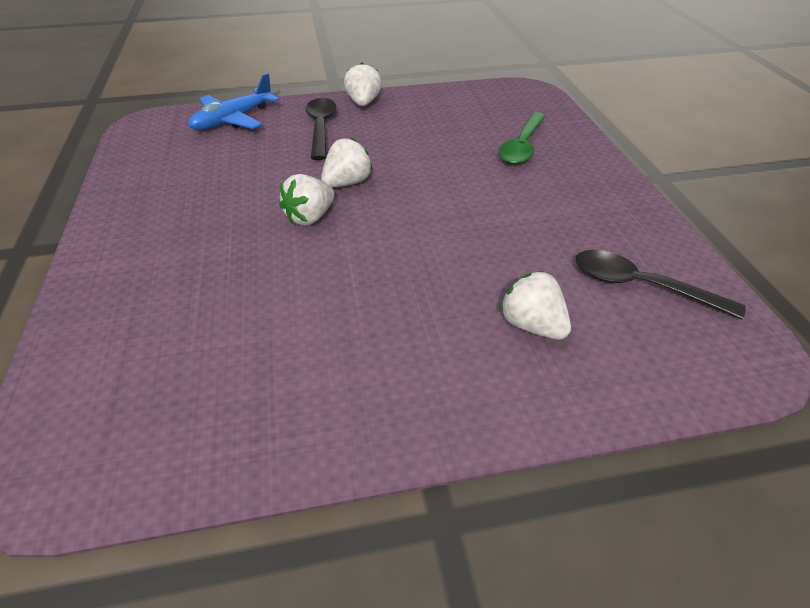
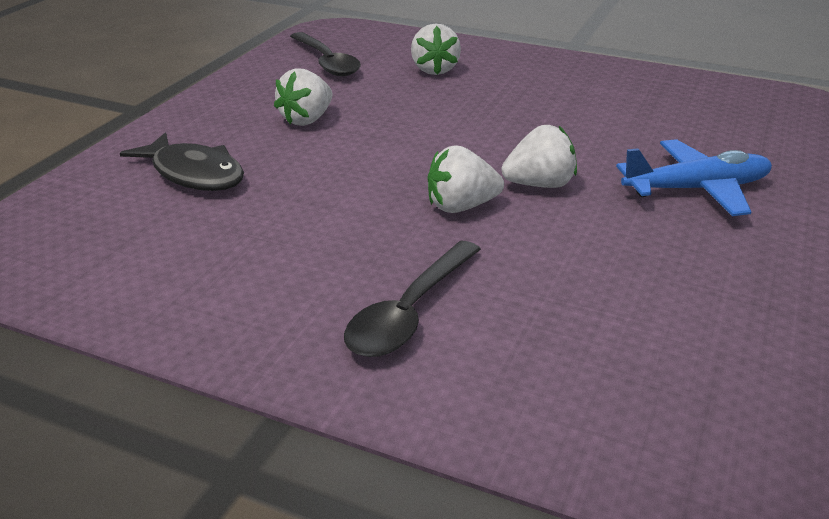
camera: 145 degrees left, 10 degrees down
(233, 120) = (559, 406): blue plane -> blue plane (697, 189)
(363, 103) = (274, 342): white strawberry -> white strawberry (307, 120)
(522, 146) = (194, 174): green spoon -> black fish

